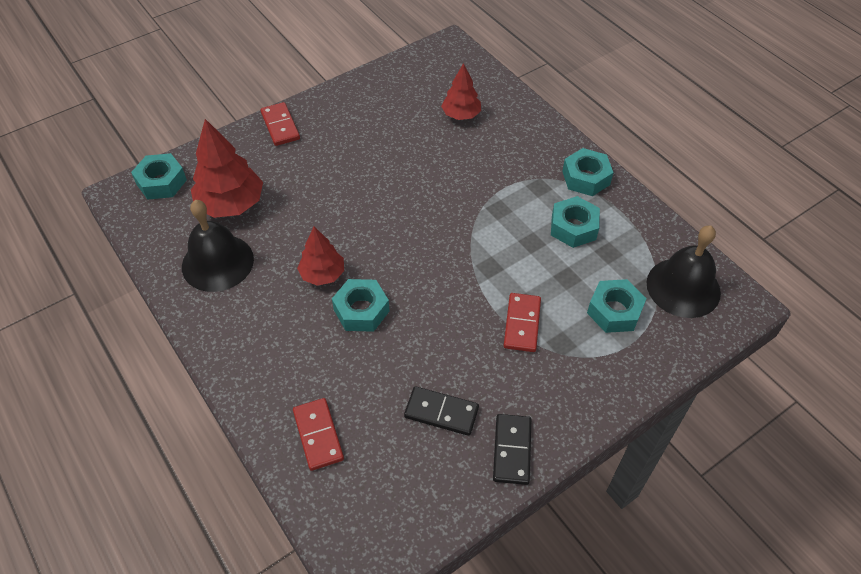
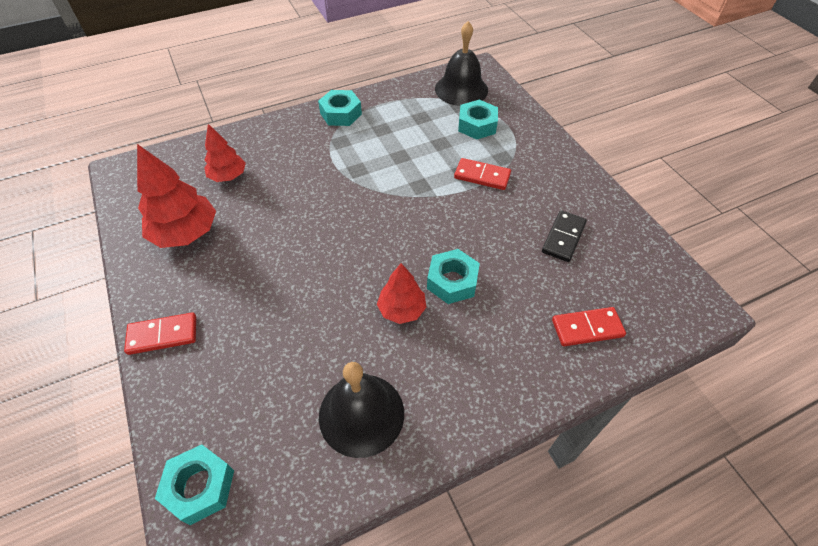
camera: 80 degrees left, 0 degrees up
(231, 204) = (273, 396): red tree -> red tree (186, 233)
(512, 450) = (596, 201): black domino -> none
(573, 227) = (391, 130): turquoise nut -> none

